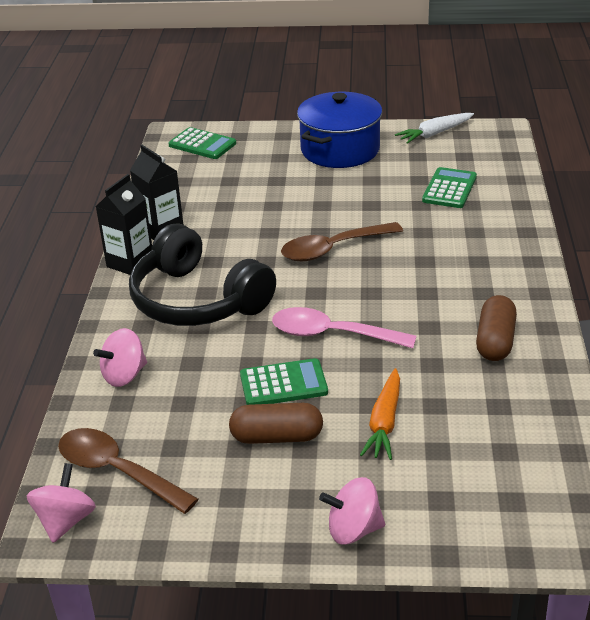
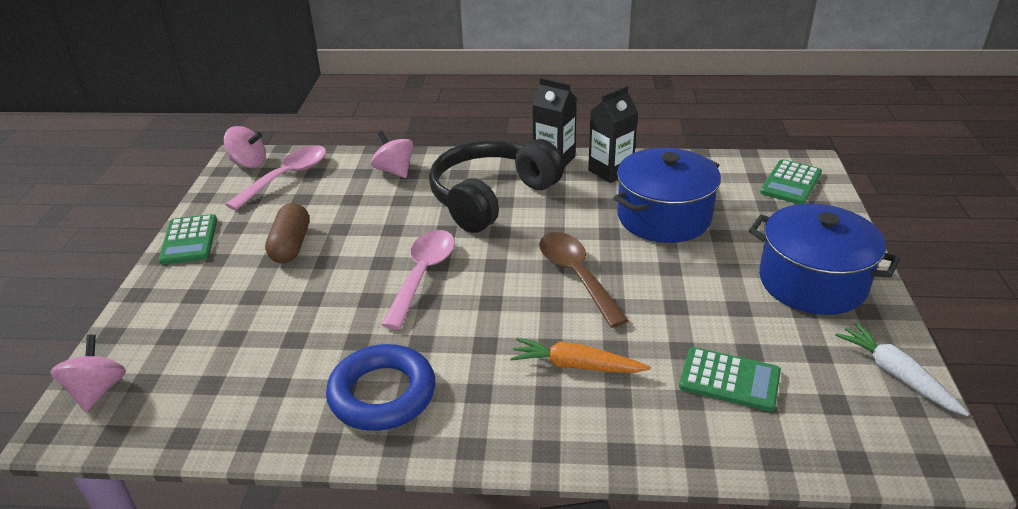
camera: 90 degrees right, 0 degrees up
(117, 471) = (287, 177): brown spoon -> pink spoon
(247, 205) = (663, 217): none -> blue pot
(283, 384) = (358, 247): green calculator -> green calculator (189, 240)
(353, 530) = (166, 285): pink spinning top -> pink spinning top (98, 391)
(384, 422) = (283, 305): orange carrot -> orange carrot (576, 365)
(495, 341) = (382, 394): brown capsule -> blue ring

